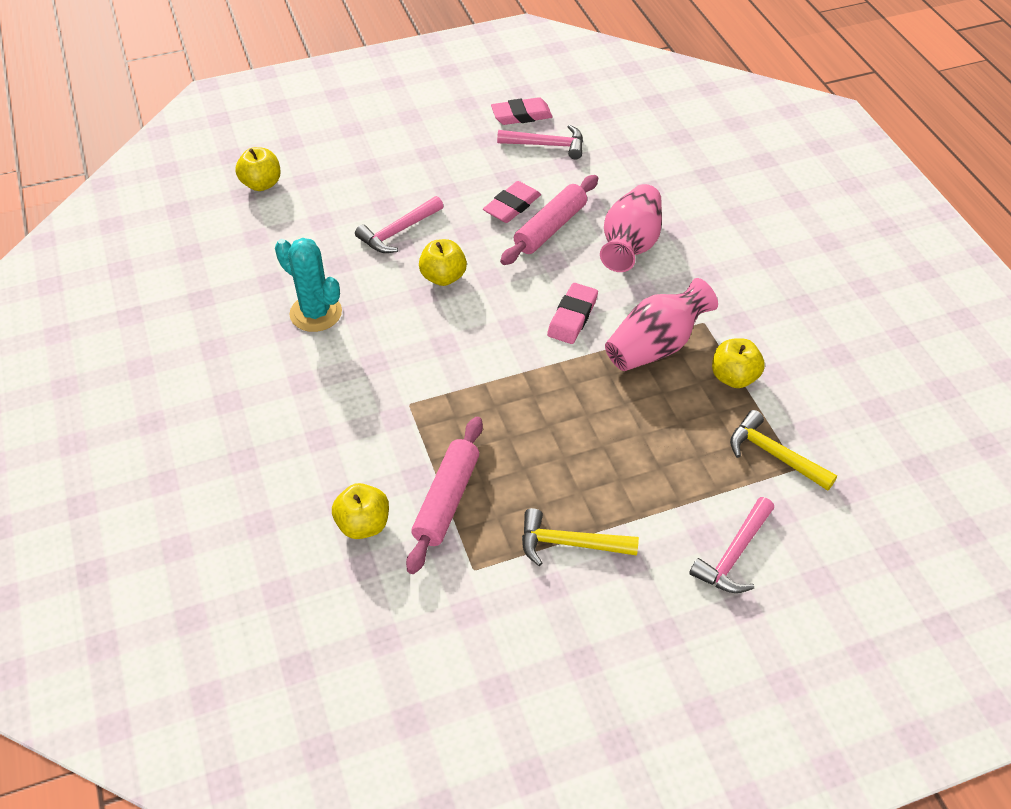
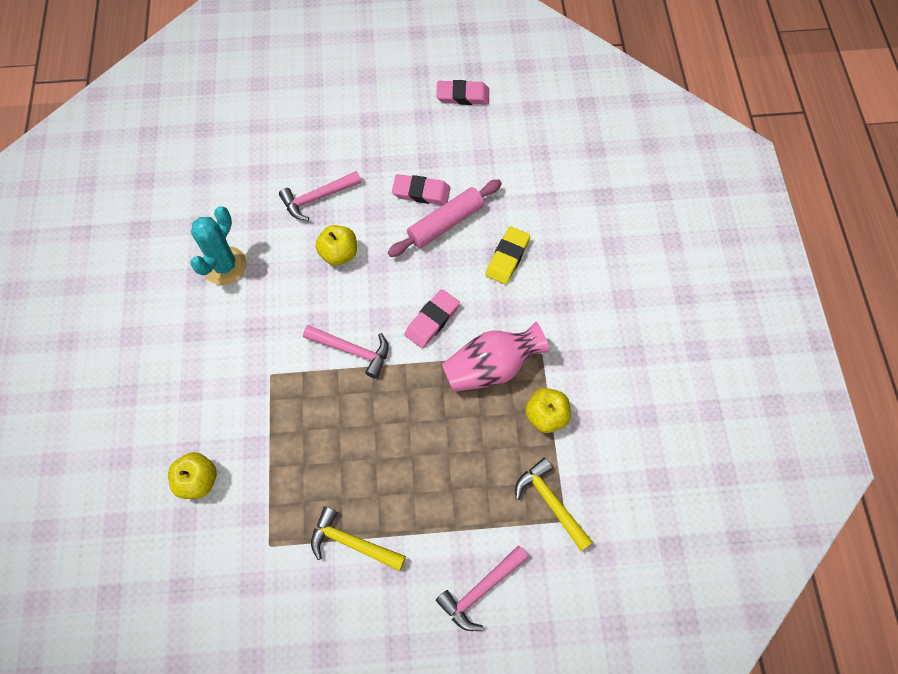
camera: 15 degrees right, 15 degrees up
(261, 184) = (222, 122): yellow apple -> none
(316, 313) = (225, 266): turquoise cactus -> turquoise cactus turned 60 degrees clockwise
(447, 500) = (269, 475): pink rolling pin -> none
(512, 206) = (421, 192): pink eraser -> pink eraser turned 45 degrees clockwise
(547, 145) = (473, 133): pink hammer -> pink hammer (352, 350)
(630, 245) = (507, 257): pink vase -> yellow eraser

